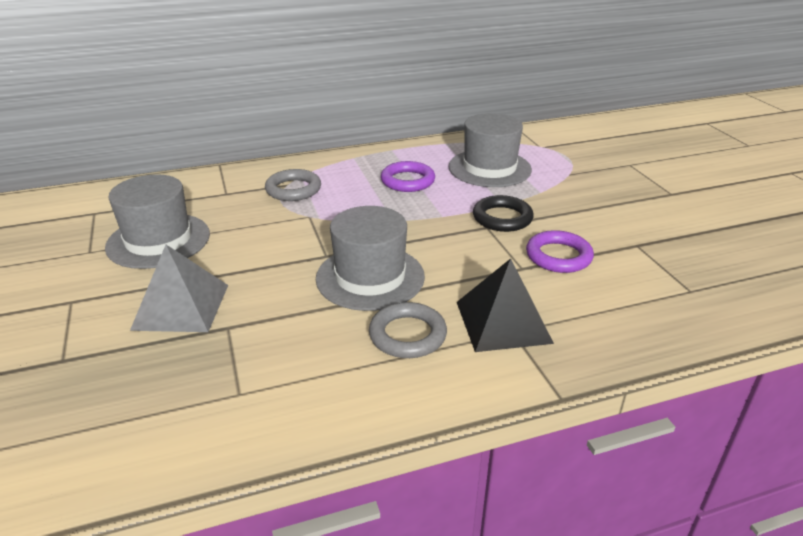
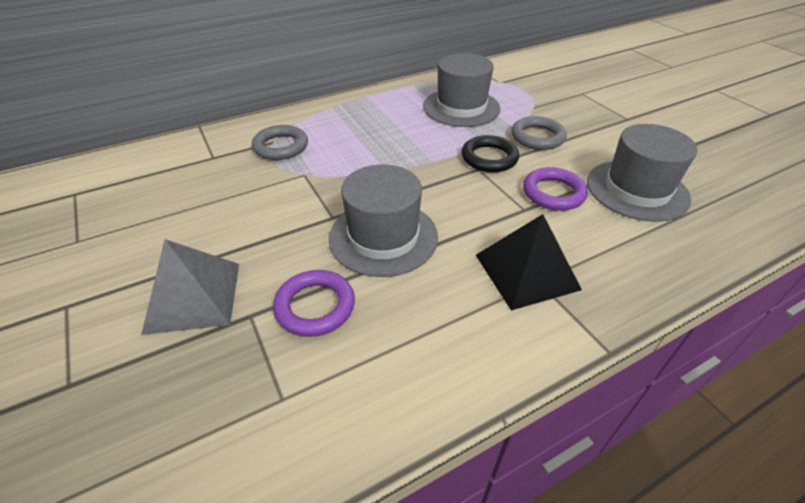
camera: 10 degrees left, 10 degrees up
(158, 240) = (152, 219): grey hat -> grey hat (637, 190)
(407, 181) = (389, 127): purple ring -> purple ring (315, 306)
(407, 335) = (439, 299): grey ring -> grey ring (537, 137)

